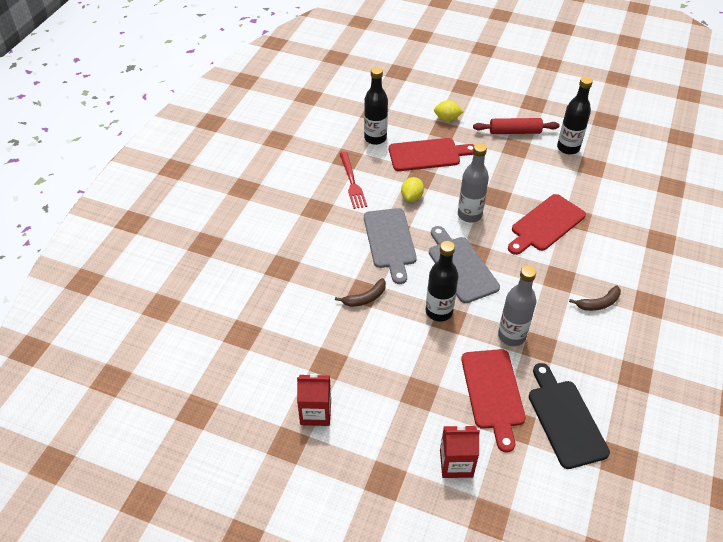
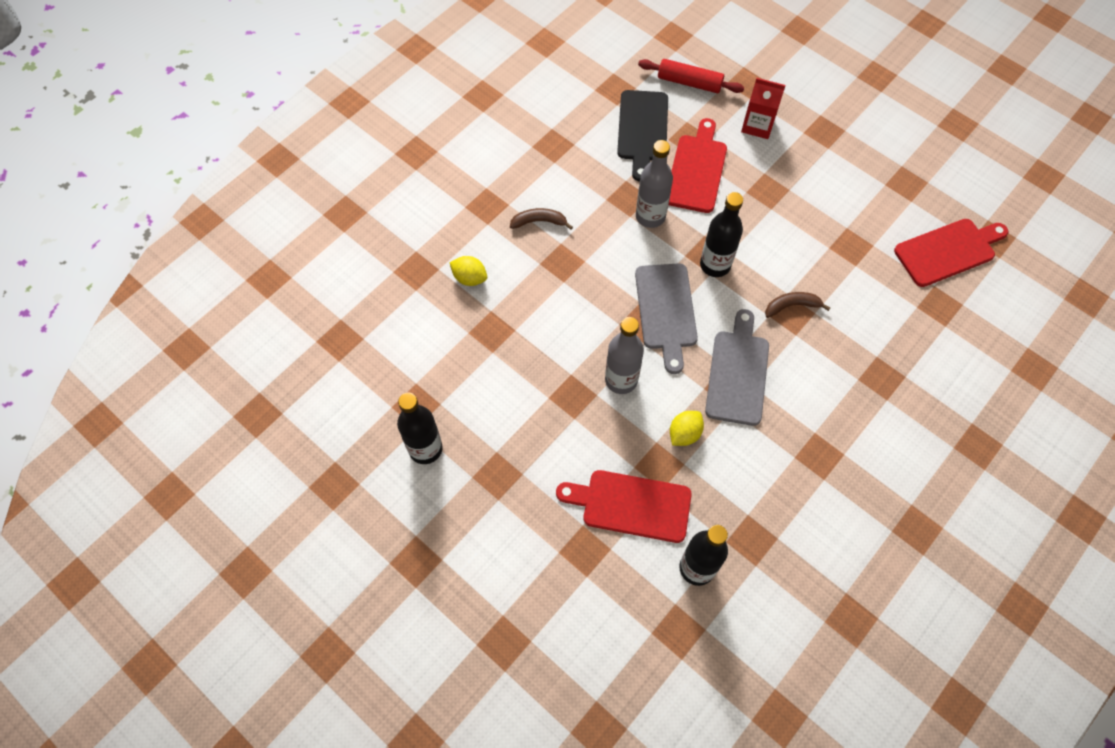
camera: 160 degrees left, 15 degrees up
(315, 412) = (875, 202): red carton -> none
(352, 182) = (758, 488): red fork -> none
(447, 118) = (568, 573): yellow lemon -> yellow lemon (469, 278)
(515, 132) = (481, 507): red rolling pin -> red rolling pin (689, 82)
(545, 224) = (535, 335): red cutting board -> red cutting board (948, 251)

